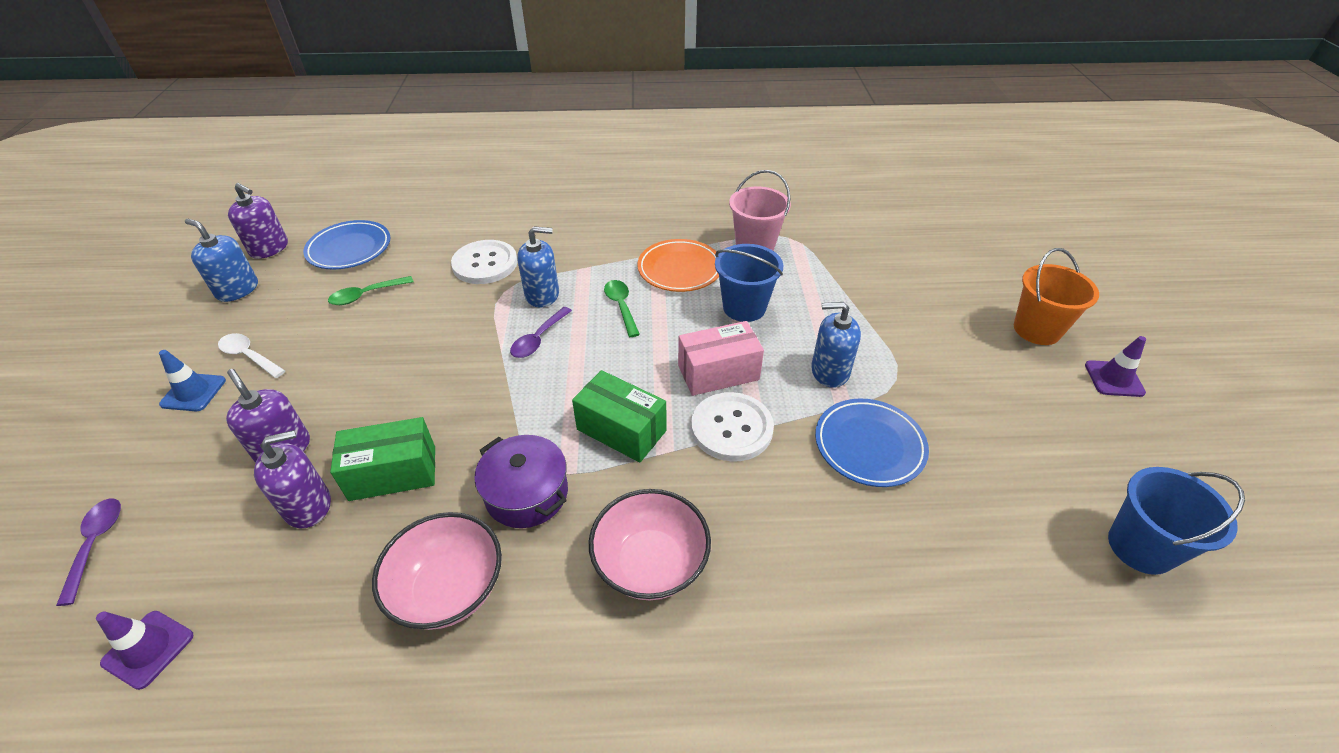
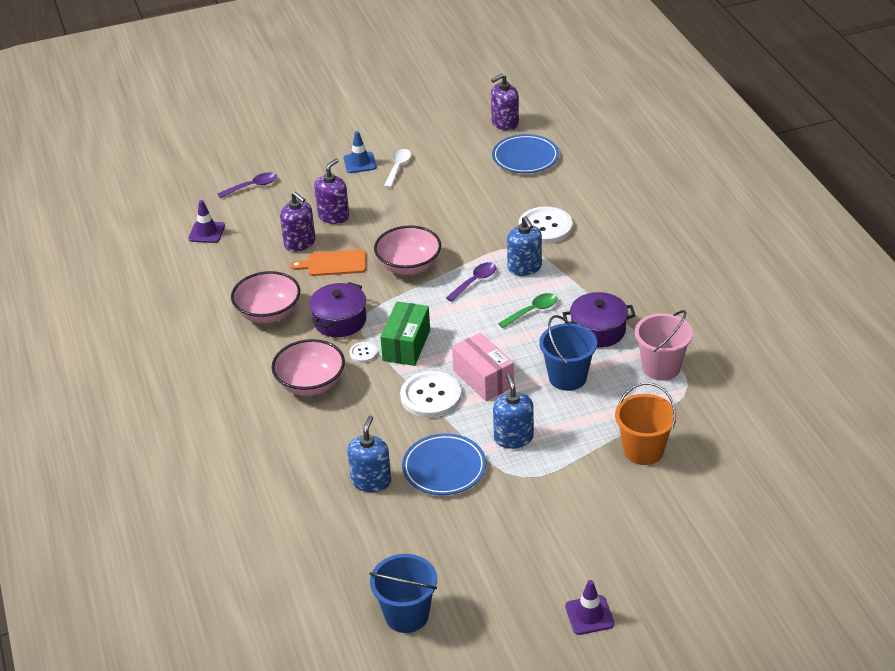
camera: 75 degrees right, 5 degrees down
(237, 290) = (455, 132): blue soap dispenser -> blue soap dispenser (371, 481)
(269, 248) = (505, 123): purple soap dispenser -> purple soap dispenser turned 45 degrees clockwise
(366, 295) = (479, 187): green spoon -> none
(393, 473) = (333, 263): green box -> orange cutting board
(463, 391) = (409, 266): none -> pink bowl
(538, 339) = (475, 281): purple spoon -> purple spoon turned 120 degrees clockwise
(613, 481) = (363, 353): none -> white button
(679, 269) = (598, 330): orange plate -> purple pot
(1036, 329) = (635, 565): orange bucket -> orange bucket (643, 450)

